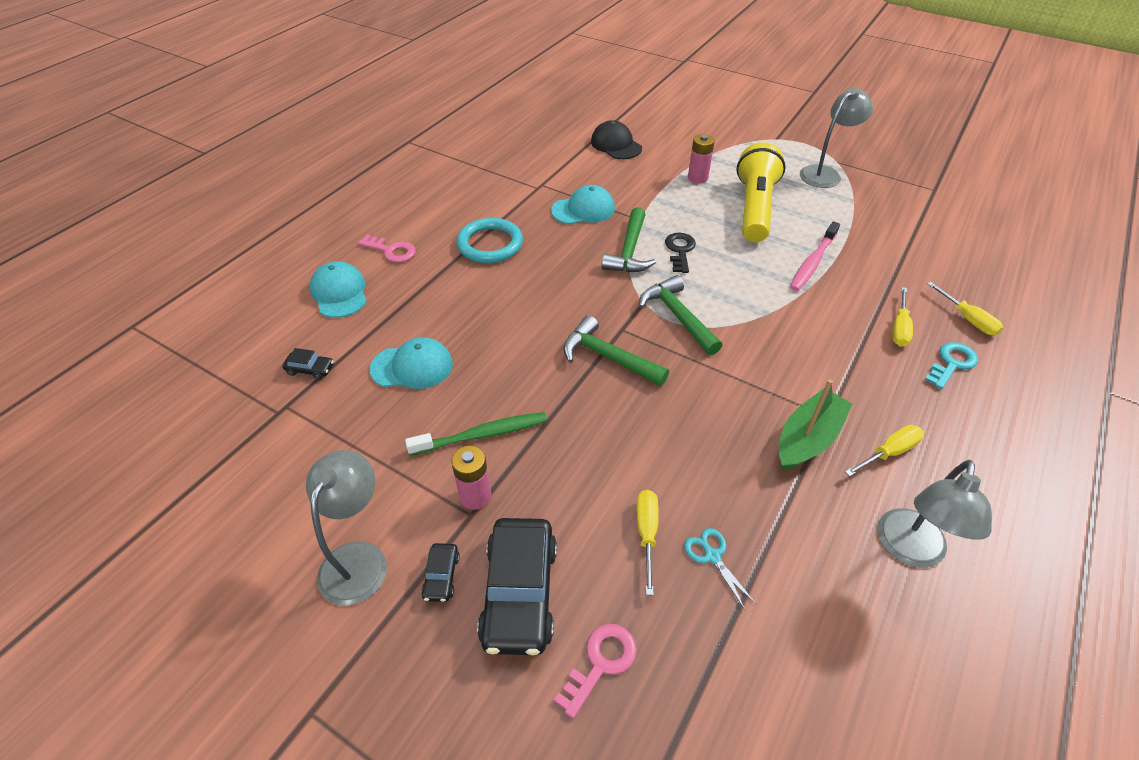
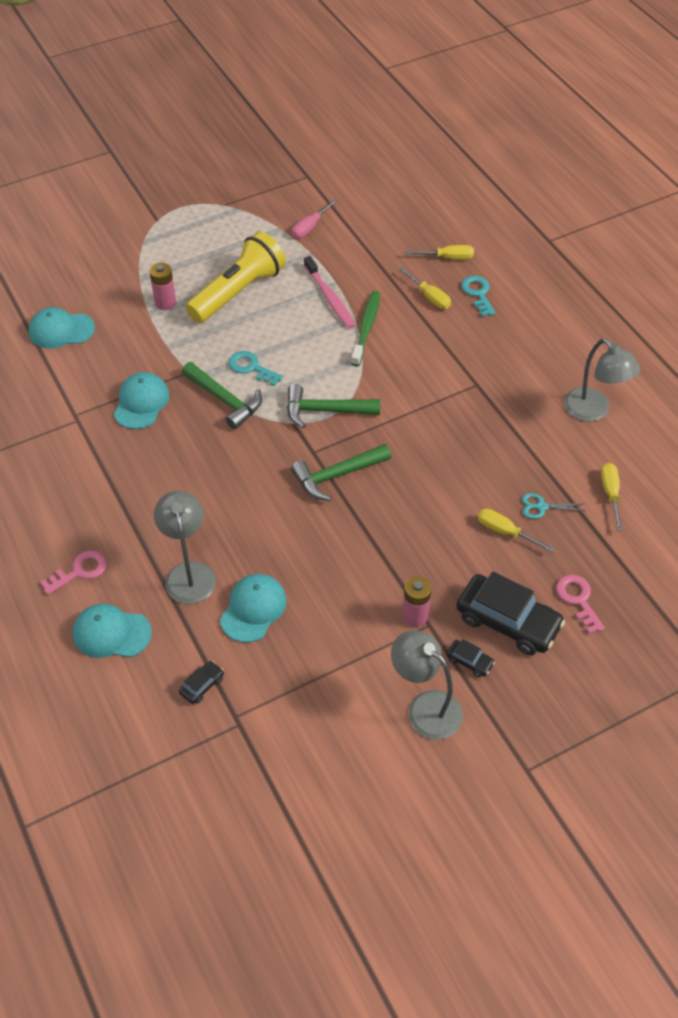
camera: 60 degrees left, 5 degrees up
(482, 435) = (360, 589): green toothbrush -> green toothbrush (366, 328)
(490, 244) = (134, 492): turquoise ring -> none
(616, 145) = (61, 330): black cap -> turquoise cap
(680, 250) = (251, 367): black key -> turquoise key
(754, 208) = (238, 292): yellow flashlight -> yellow flashlight turned 90 degrees clockwise
(807, 439) = (487, 406): green boat -> none
(825, 173) = (232, 222): grey lamp -> grey lamp (189, 573)
(879, 216) = (310, 227): none -> pink screwdriver
(889, 452) = (524, 373): yellow screwdriver -> yellow screwdriver (610, 494)

